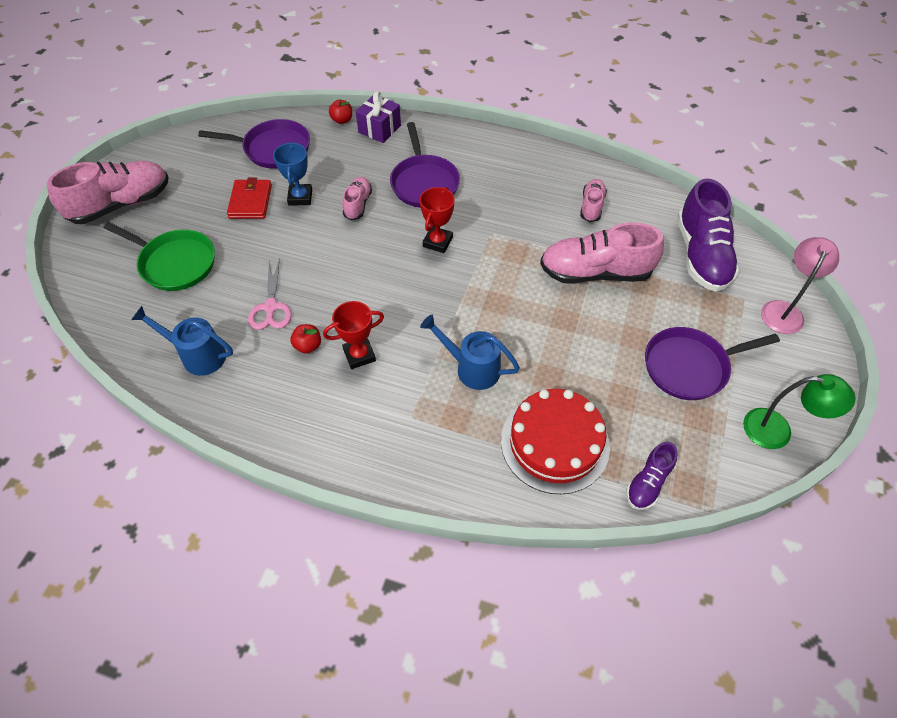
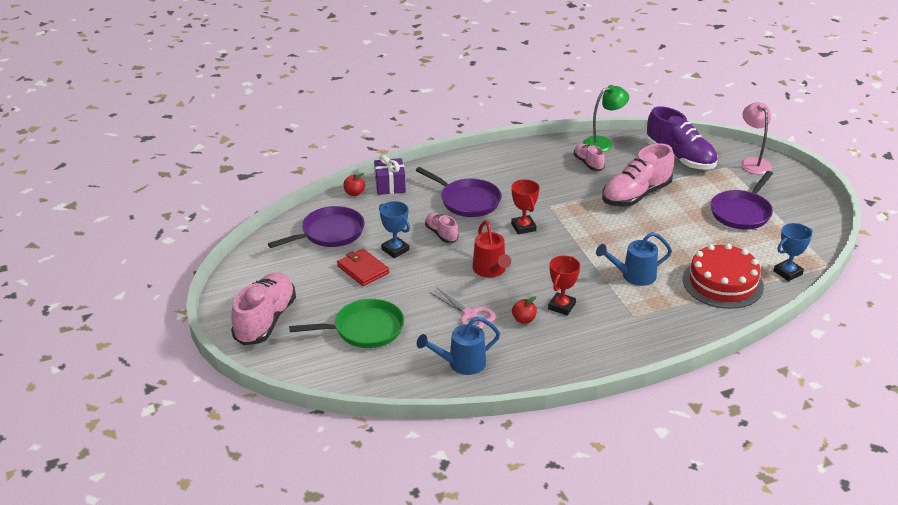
camera: 40 degrees left, 20 degrees down
(349, 271) = (490, 270): none -> red watering can
(648, 483) = (788, 272): purple shoe -> blue trophy
(777, 431) = (816, 217): green lamp -> green lamp (603, 143)

